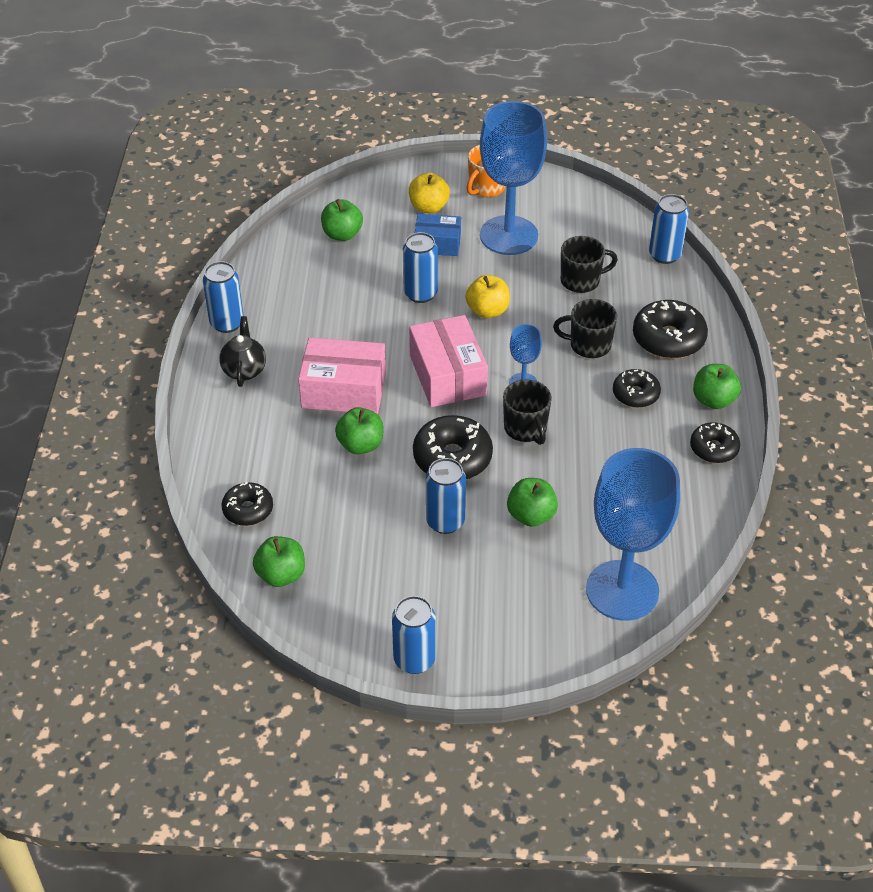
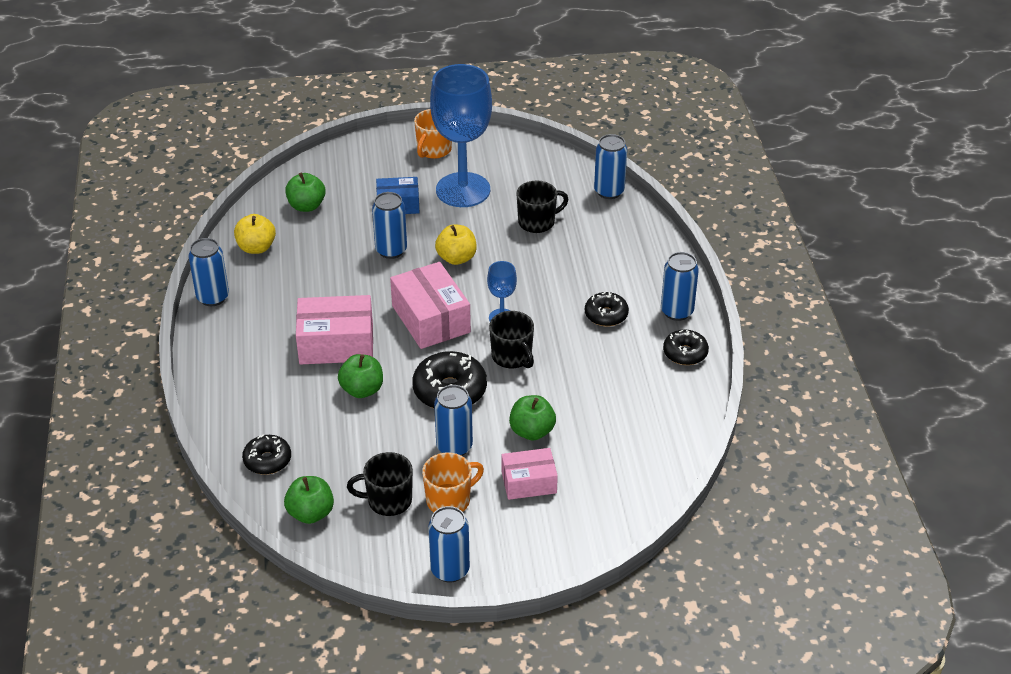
camera: 10 degrees left, 5 degrees down
(244, 370) = (238, 337): black teapot -> none
(428, 207) = (383, 173): yellow apple -> yellow apple (256, 247)
(428, 581) = (449, 500): none -> orange mug
(517, 572) = (529, 482): none -> pink box
(589, 345) = (555, 277): black mug -> black mug (388, 501)
(622, 590) = (627, 485): blue goblet -> none
(668, 339) = (626, 264): black donut -> none
(713, 400) = (677, 311): green apple -> blue can

